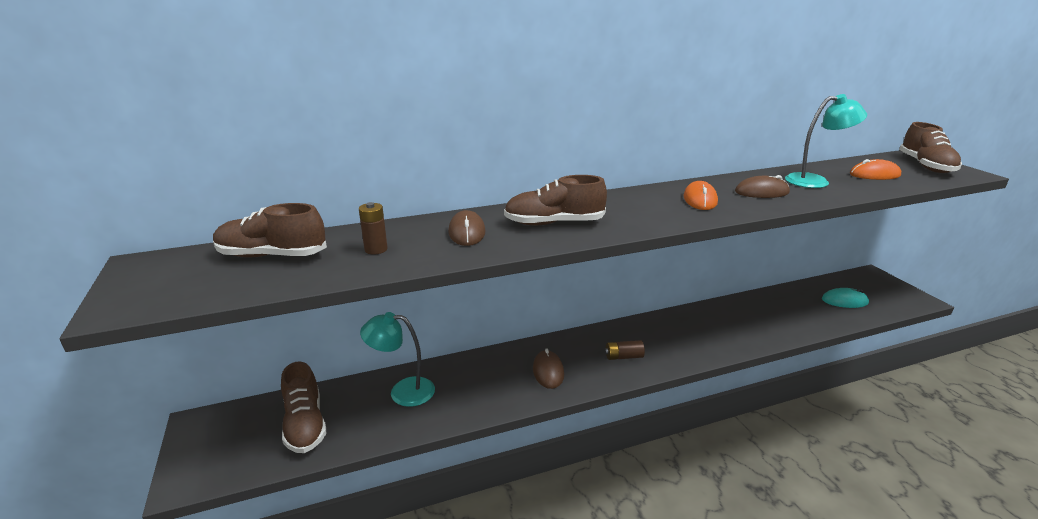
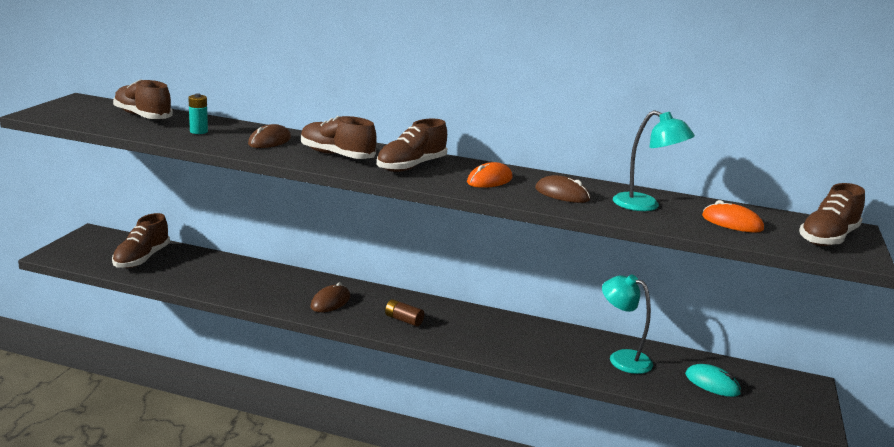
camera: 35 degrees right, 5 degrees down
(376, 249) = (198, 131): brown battery -> turquoise battery
(403, 391) = (219, 269): turquoise lamp -> turquoise lamp (622, 358)
(628, 210) = (411, 166): none -> brown shoe

